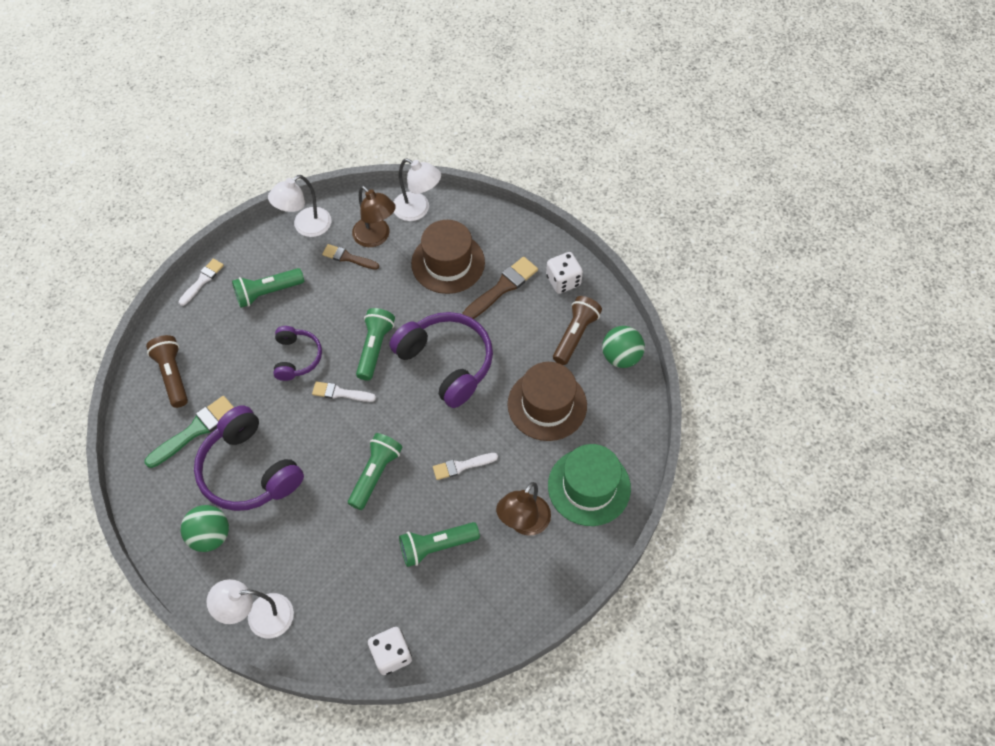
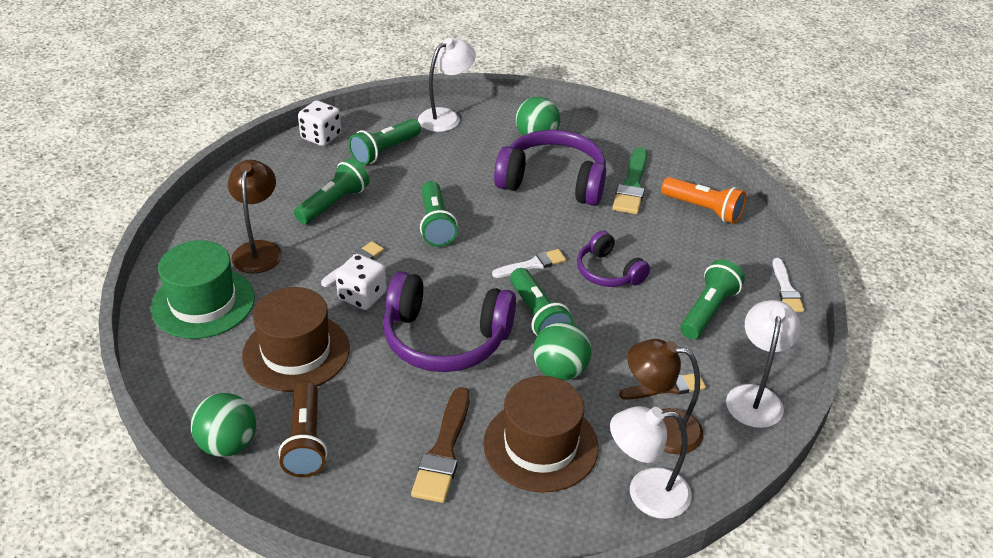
camera: 145 degrees right, 20 degrees down
(173, 375) = (703, 209): brown flashlight -> orange flashlight
(350, 595) = (385, 151): none -> green flashlight
(397, 301) = (560, 371): none -> green ball
(563, 281) = (366, 502): white dice -> white dice (362, 296)

